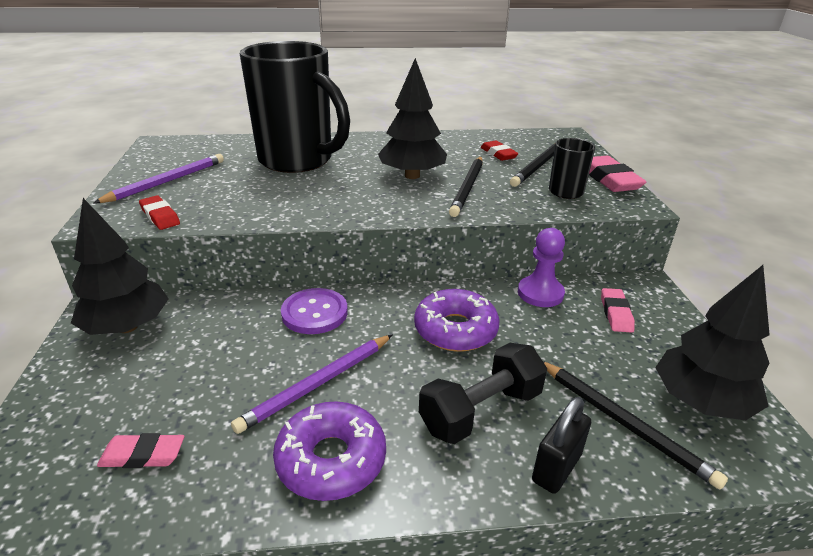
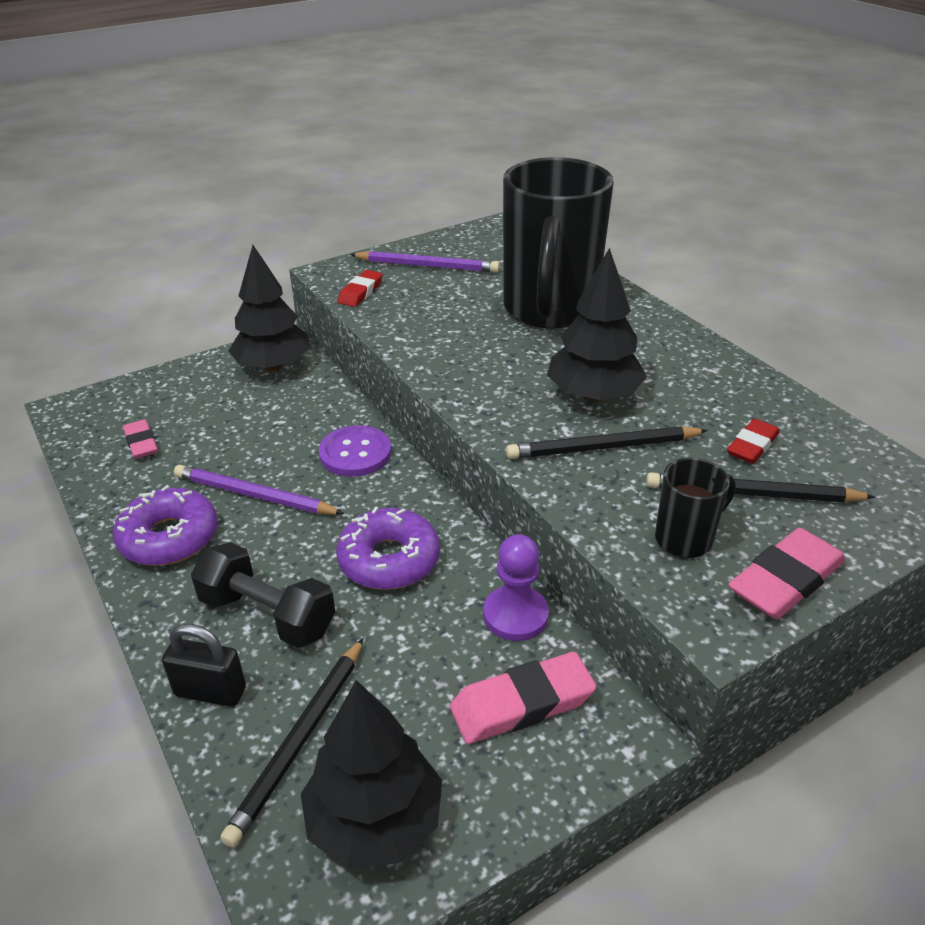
camera: 65 degrees right, 5 degrees up
(616, 313) = (522, 704): pink eraser -> pink eraser, size x1.59

